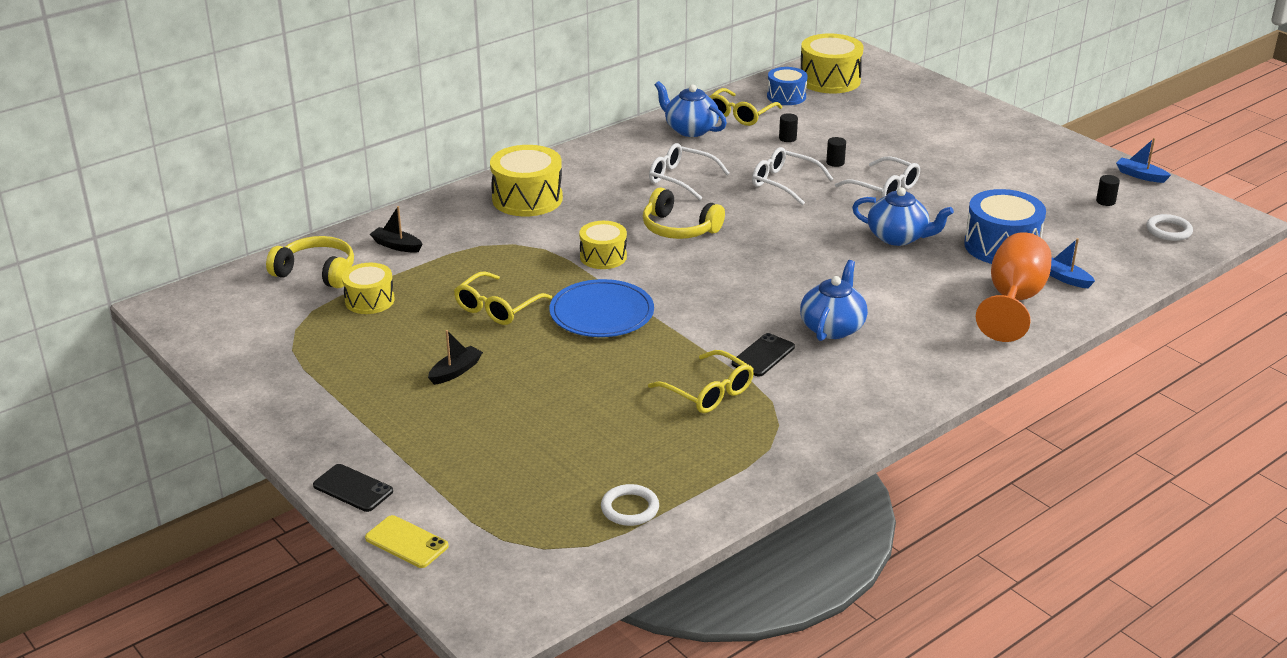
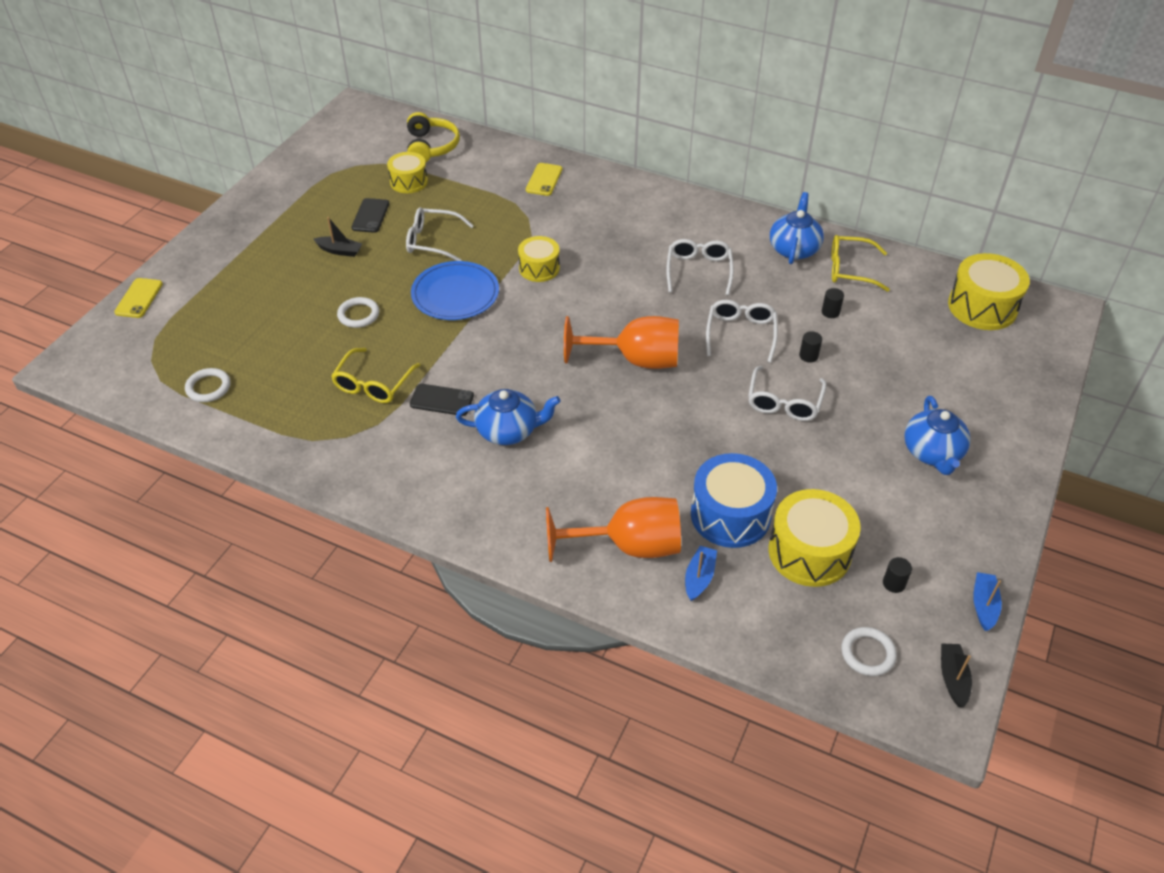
camera: 65 degrees right, 15 degrees up
(353, 488) = (187, 256): black phone -> black phone (370, 216)
(396, 246) = (489, 166): black boat -> black boat (953, 678)
(456, 220) = (544, 180): none -> yellow phone
(497, 308) = (432, 241): yellow glasses -> white glasses
(527, 199) = (601, 201): yellow drum -> yellow drum (809, 552)
(584, 380) = (358, 315): none -> white ring
(679, 228) = (612, 295): yellow headphones -> none
(781, 240) = (635, 360): none -> orange goblet
(786, 96) = (917, 288): blue drum -> none
(898, 237) = (694, 435): blue teapot -> blue teapot (932, 453)

